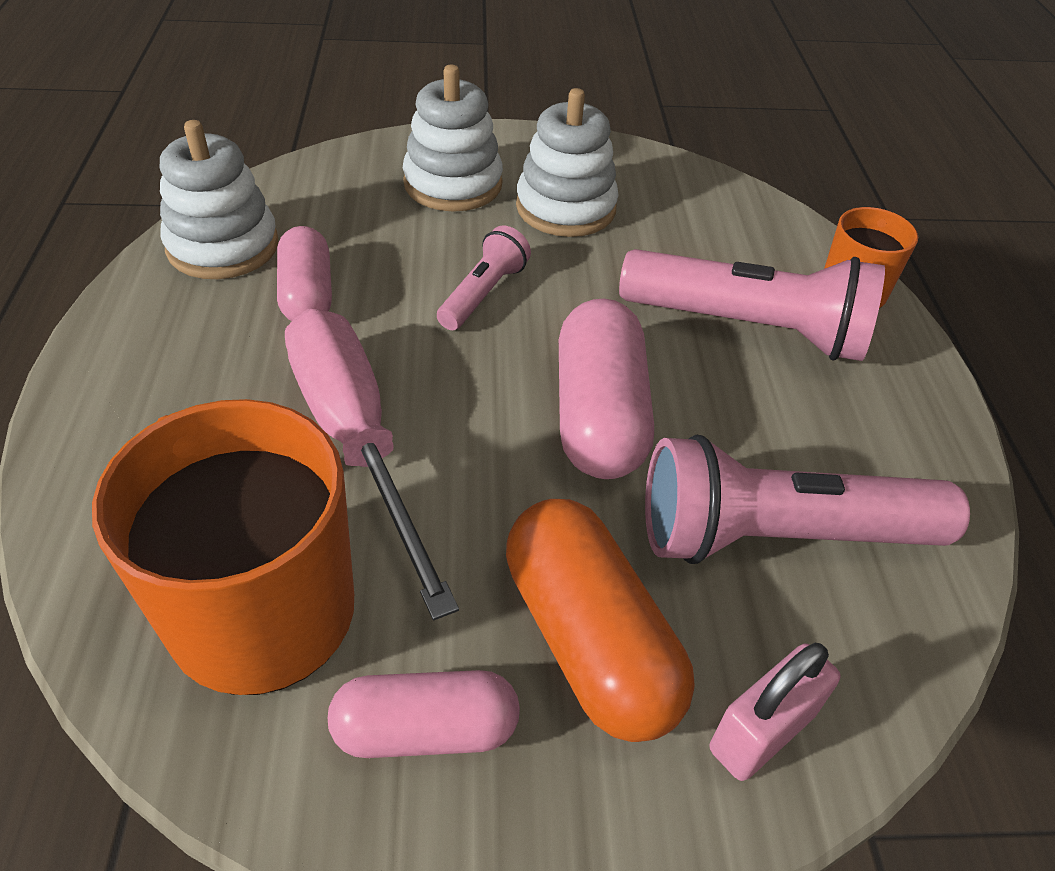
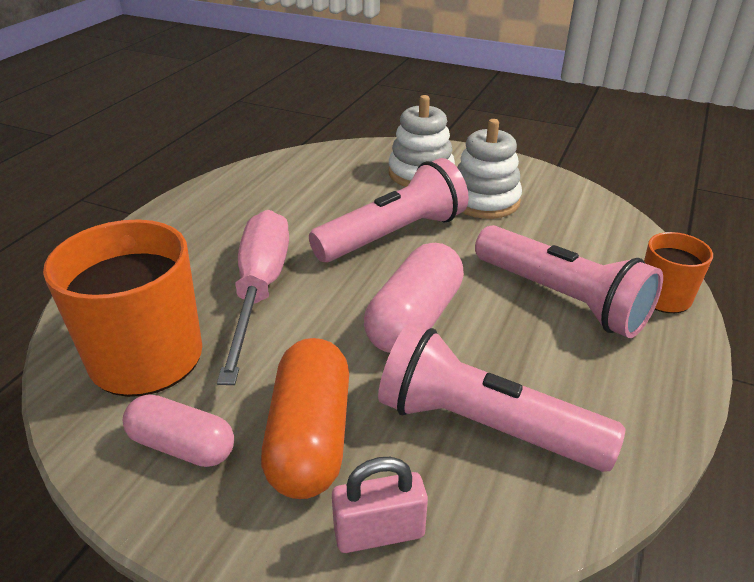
camera: 30 degrees right, 10 degrees down
(223, 246) = (265, 178): white stacking toy -> none
(307, 294) = (291, 211): pink capsule -> none
(483, 294) = (393, 235): pink flashlight -> pink flashlight, size x1.91

